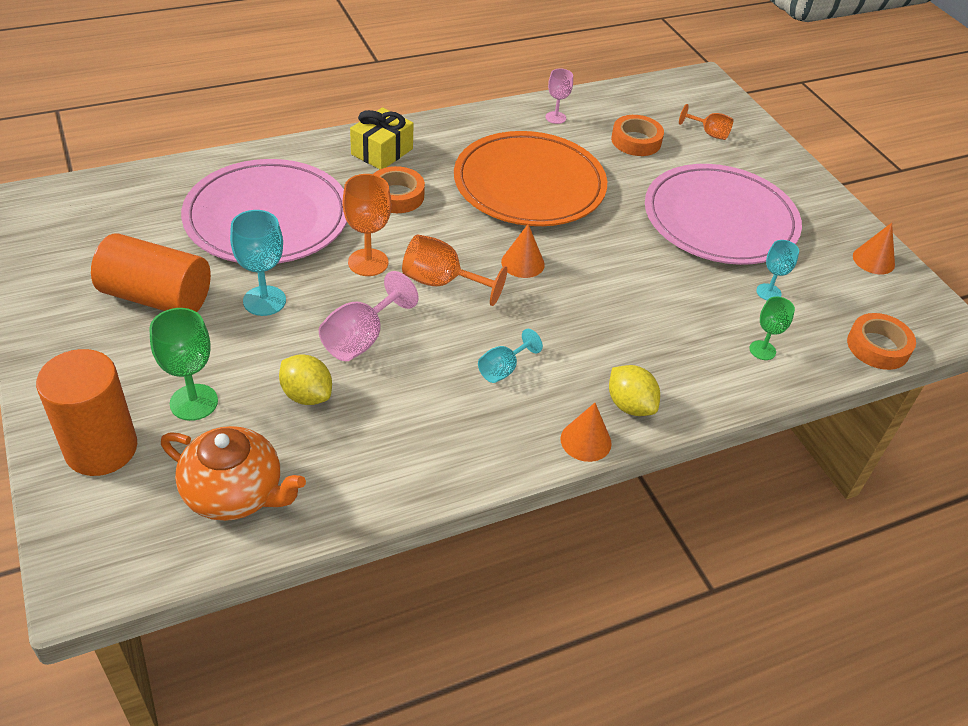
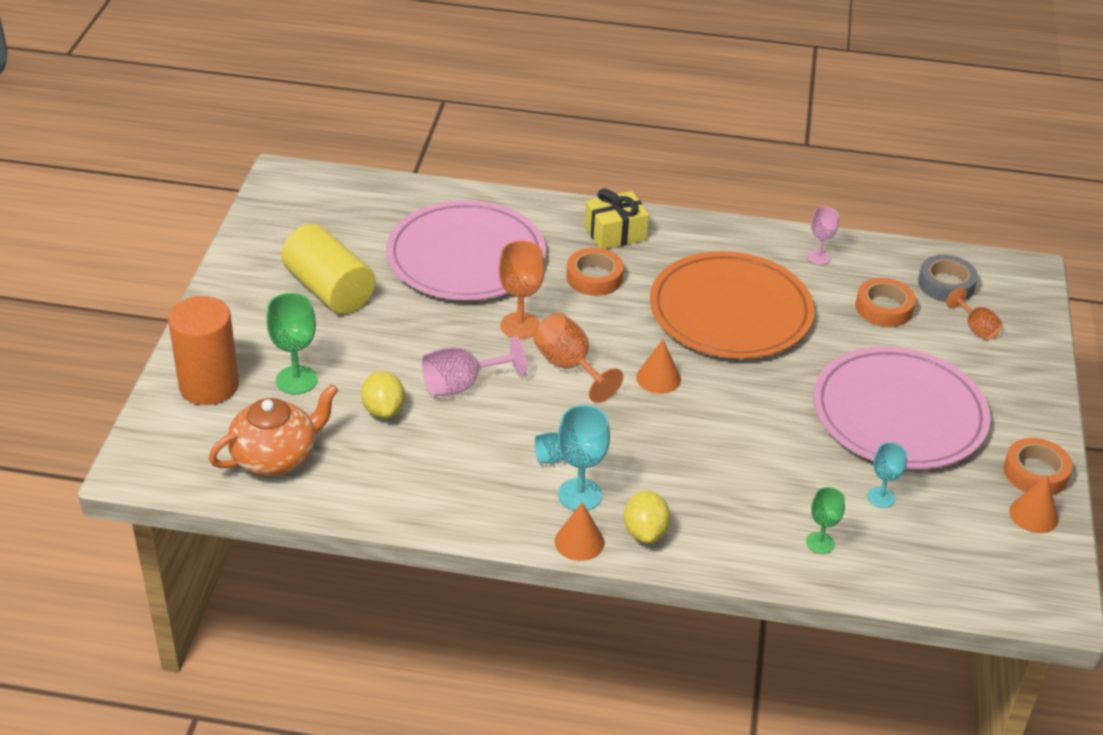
camera: 35 degrees right, 5 degrees down
(157, 297) = (329, 290): orange cylinder -> yellow cylinder
(235, 493) = (276, 457): orange teapot -> orange teapot turned 90 degrees counterclockwise
(264, 301) = (409, 324): turquoise goblet -> turquoise goblet (580, 495)
(660, 108) = (946, 284): none -> grey tape
(878, 347) = (947, 590): orange tape -> orange tape (1035, 473)

